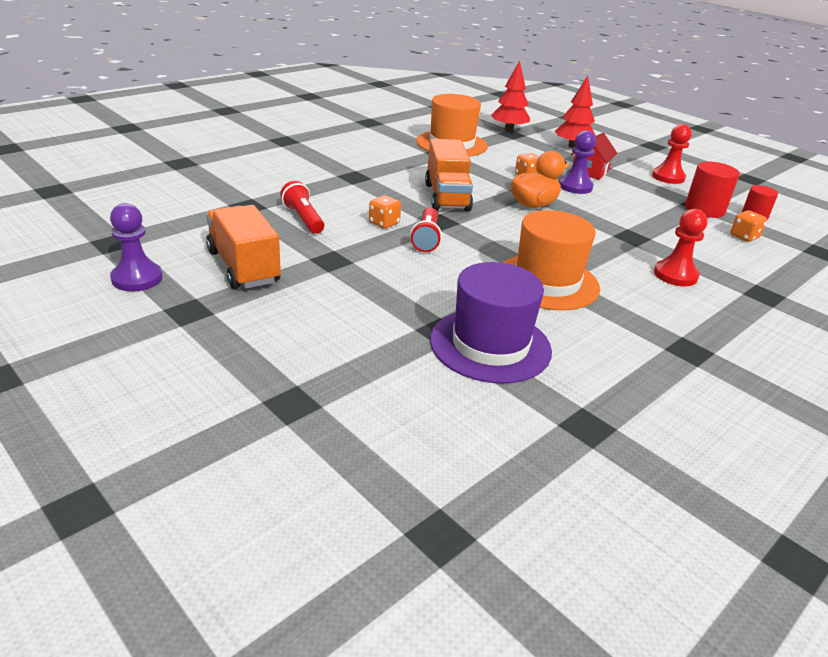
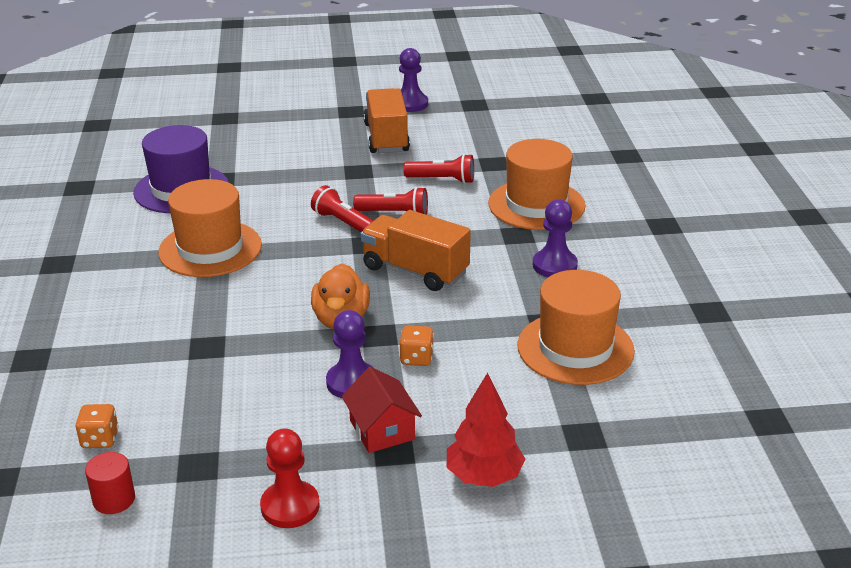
camera: 130 degrees right, 0 degrees up
(243, 267) = (386, 138): orange truck -> orange truck turned 105 degrees counterclockwise
(303, 178) = (536, 205): none -> orange hat
(378, 160) = (554, 265): none -> purple pawn
(384, 223) = (394, 213): orange dice -> red flashlight
(509, 129) = (606, 443): red tree -> none
(675, 275) = (124, 326): red pawn -> none
(704, 209) = (181, 461): red cylinder -> none

